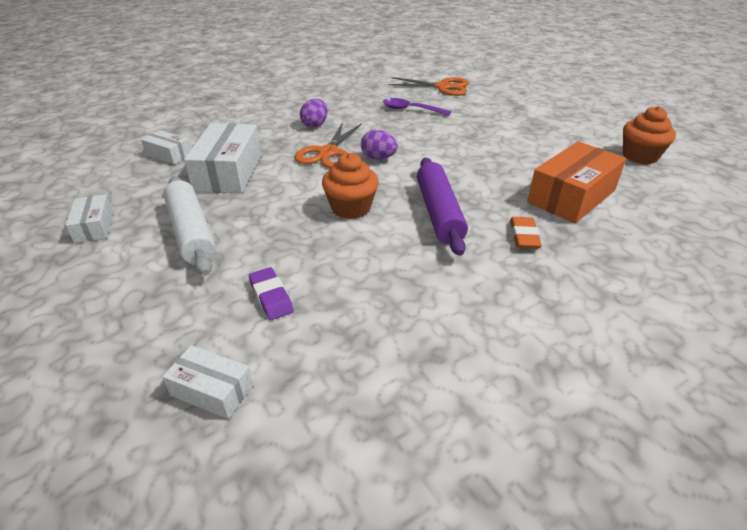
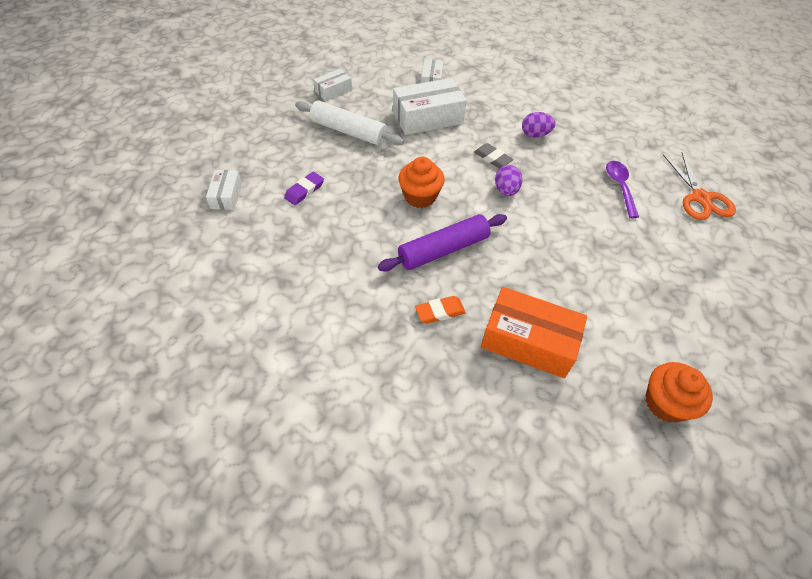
camera: 65 degrees right, 15 degrees up
(191, 232) = (348, 131): white rolling pin -> white rolling pin turned 75 degrees clockwise
(328, 153) = (492, 158): orange scissors -> grey eraser

